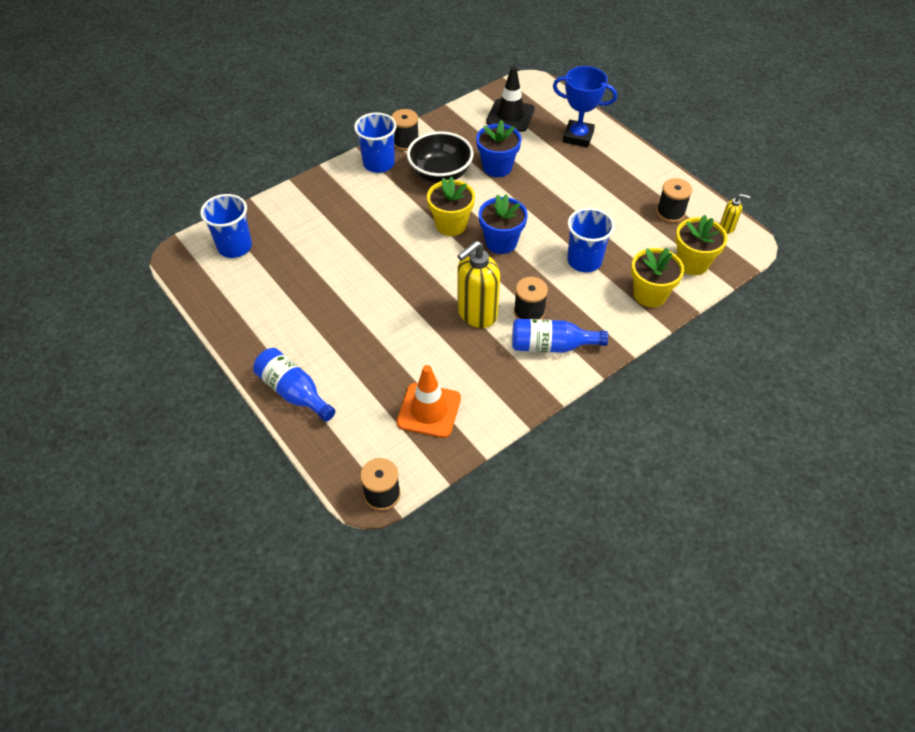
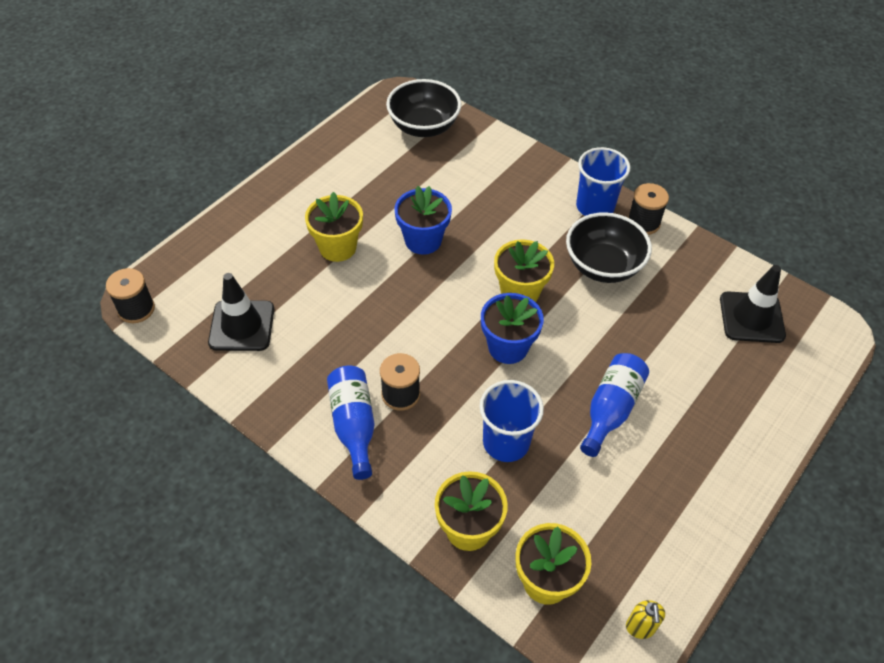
camera: 75 degrees right, 0 degrees up
(235, 247) = (423, 127): blue cup -> black bowl
(294, 392) = (249, 216): blue bottle -> blue bottle (610, 409)
(360, 330) = (337, 247): none -> yellow flower pot
(429, 410) = (242, 326): orange traffic cone -> black traffic cone
(477, 314) = (385, 343): yellow soap dispenser -> none
(497, 167) = (641, 320): blue flower pot -> blue flower pot (423, 240)
(578, 137) = (749, 403): blue trophy -> none
(670, 213) = (640, 542): black spool -> none

